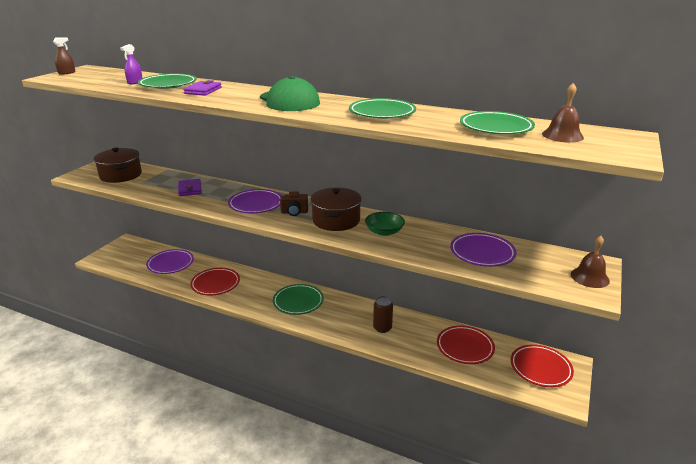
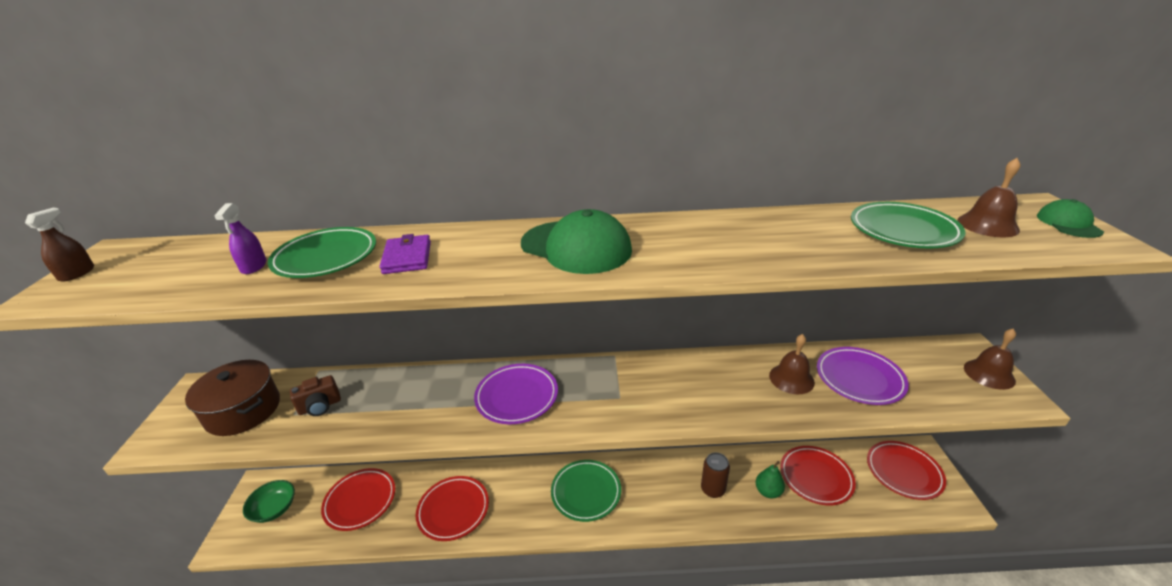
camera: 25 degrees left, 5 degrees up
(170, 264) = (360, 501): purple plate -> red plate
(190, 189) = (390, 401): purple wallet -> none
(294, 212) = (583, 392): brown camera -> brown camera (320, 406)
(336, 220) = (649, 387): brown pot -> none
(382, 113) = (735, 239): green plate -> none
(384, 232) = (724, 385): green bowl -> green bowl (274, 509)
(420, 342) = (768, 491): none -> green pear
(433, 240) = (791, 379): none -> brown bell
(626, 145) = (1068, 223): none -> green cap

